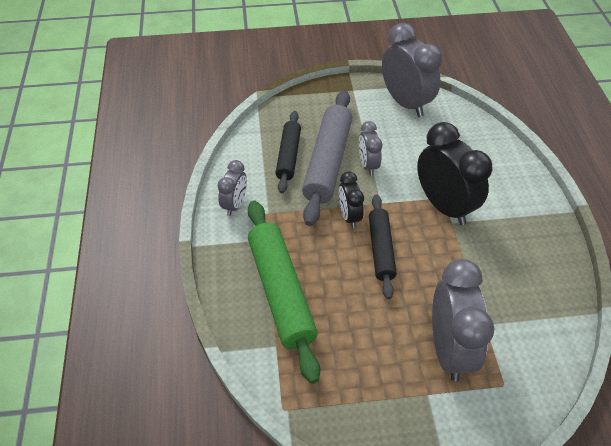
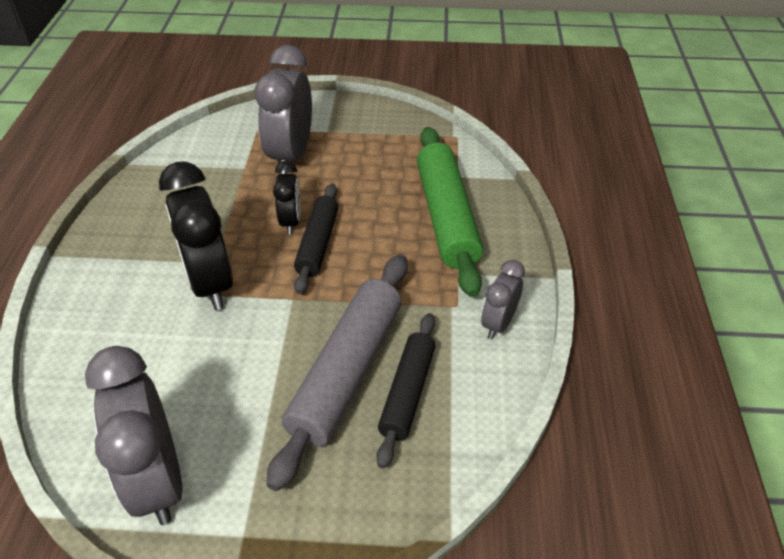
camera: 170 degrees left, 5 degrees down
(349, 216) = (342, 286): black clock -> black clock (291, 222)
(368, 165) = (286, 358): grey clock -> none

